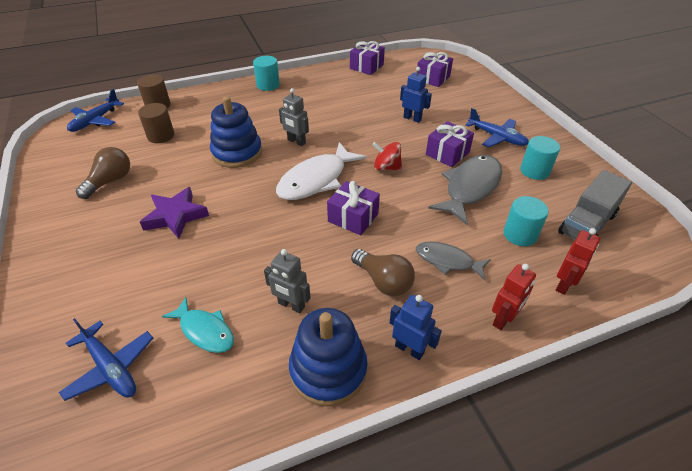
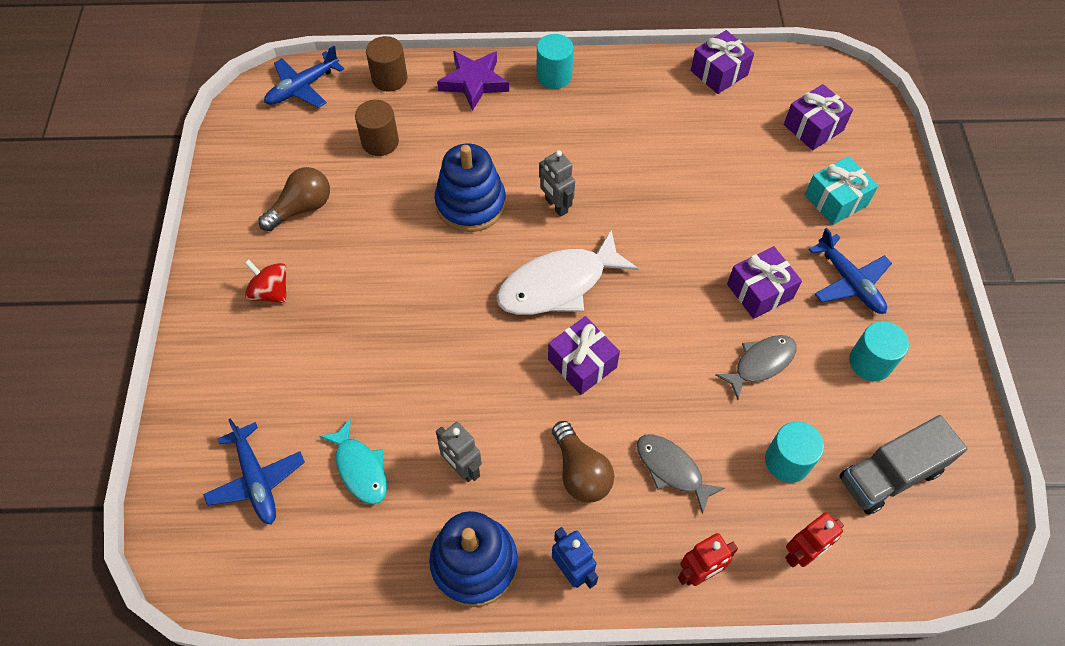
camera: 20 degrees right, 15 degrees up
(175, 216) = (367, 291): purple star -> purple star (474, 82)
(386, 167) = (661, 291): red spinning top -> red spinning top (271, 292)
(412, 118) = (740, 207): blue robot -> none
(465, 104) = (835, 200): none -> turquoise gift
(470, 188) = (761, 363): grey fish -> grey fish, size x0.60

